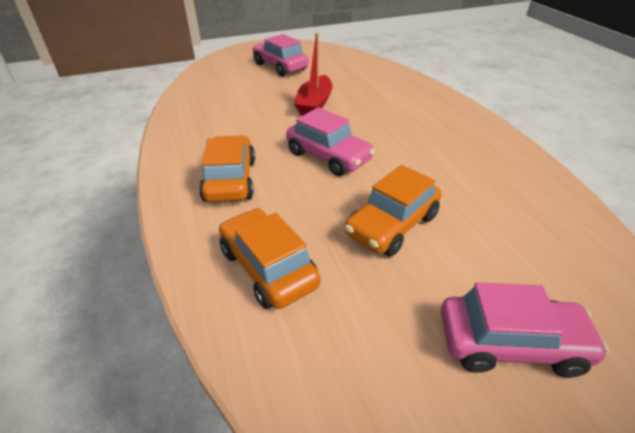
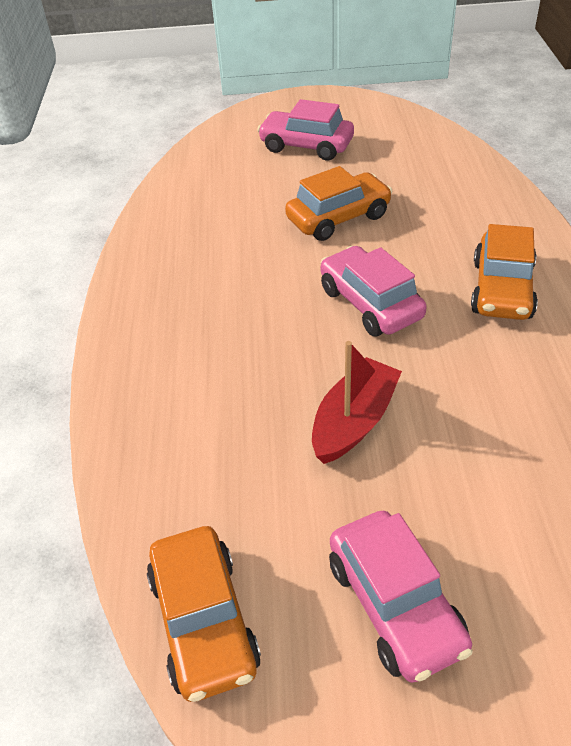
camera: 160 degrees left, 5 degrees up
(268, 268) = (461, 202): orange car -> orange car (204, 621)

